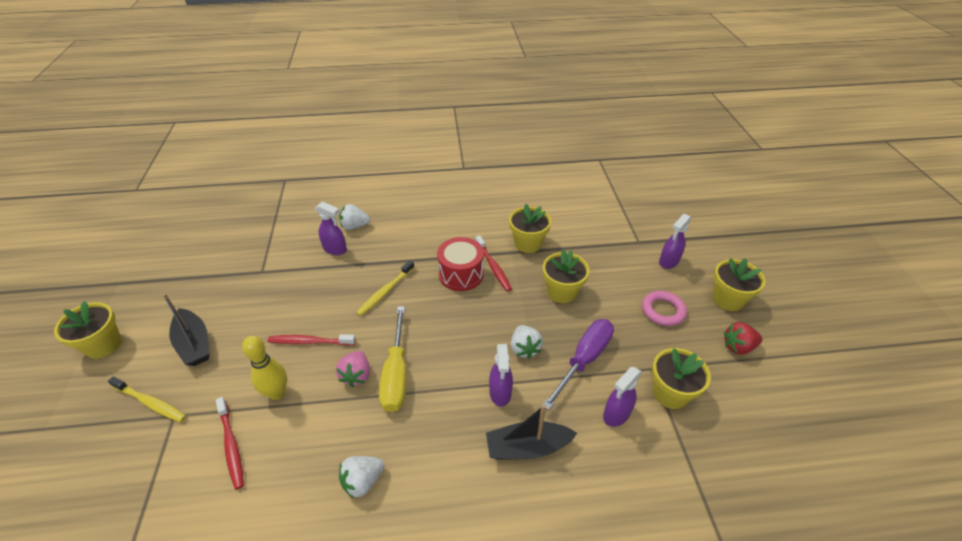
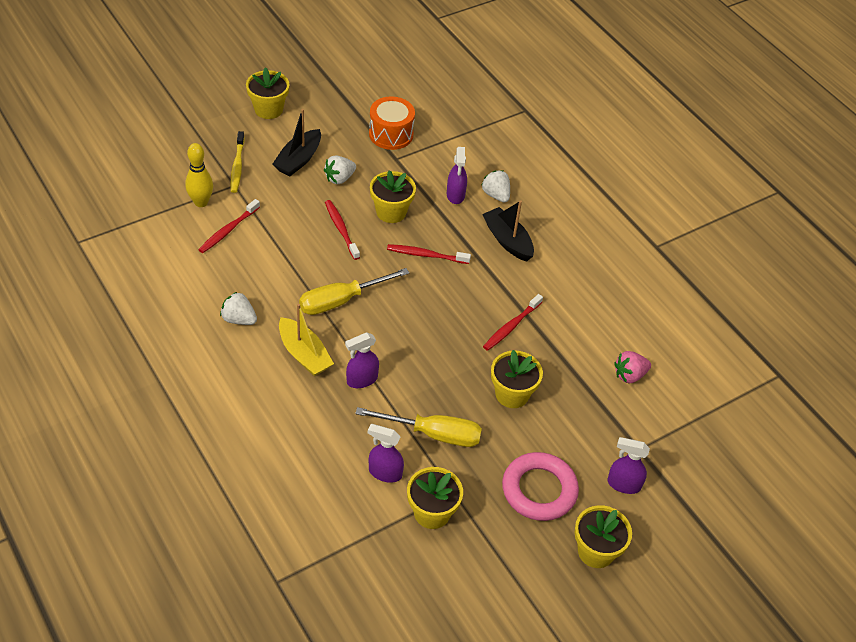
camera: 60 degrees right, 5 degrees up
(231, 264) = (391, 134): none -> orange drum
(277, 393) = (283, 233): yellow bowling pin -> yellow bowling pin (201, 202)
(356, 375) = (325, 275): pink strawberry -> pink strawberry (629, 375)
(385, 291) = (426, 255): yellow toothbrush -> red toothbrush
(445, 432) = (304, 354): none -> yellow boat
(461, 274) = (484, 304): red drum -> none
(524, 348) = (420, 383): white strawberry -> white strawberry (339, 178)
(527, 447) = (318, 415): black boat -> black boat (507, 240)
(528, 243) = (566, 345): yellow flower pot -> yellow flower pot (391, 212)
(584, 360) = (433, 434): purple screwdriver -> yellow screwdriver
(662, 311) = (539, 490): pink ring -> pink ring, size x1.50
(738, 347) = (527, 567): red strawberry -> none

